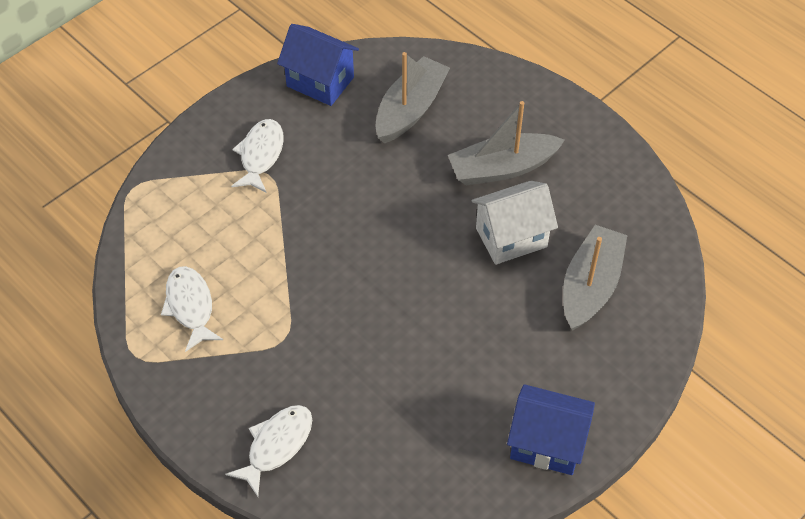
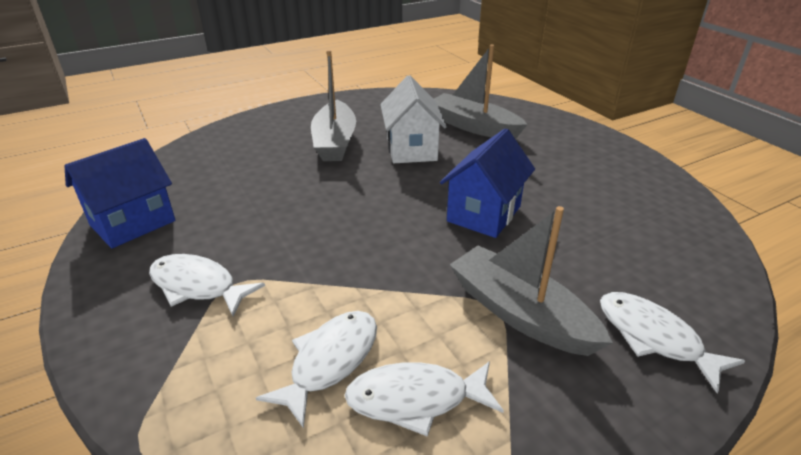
camera: 75 degrees left, 20 degrees down
(210, 254) = (330, 361): none -> white fish
(410, 109) = (228, 174): grey boat -> grey boat (520, 313)
(546, 443) = (626, 167): blue house -> blue house (484, 214)

